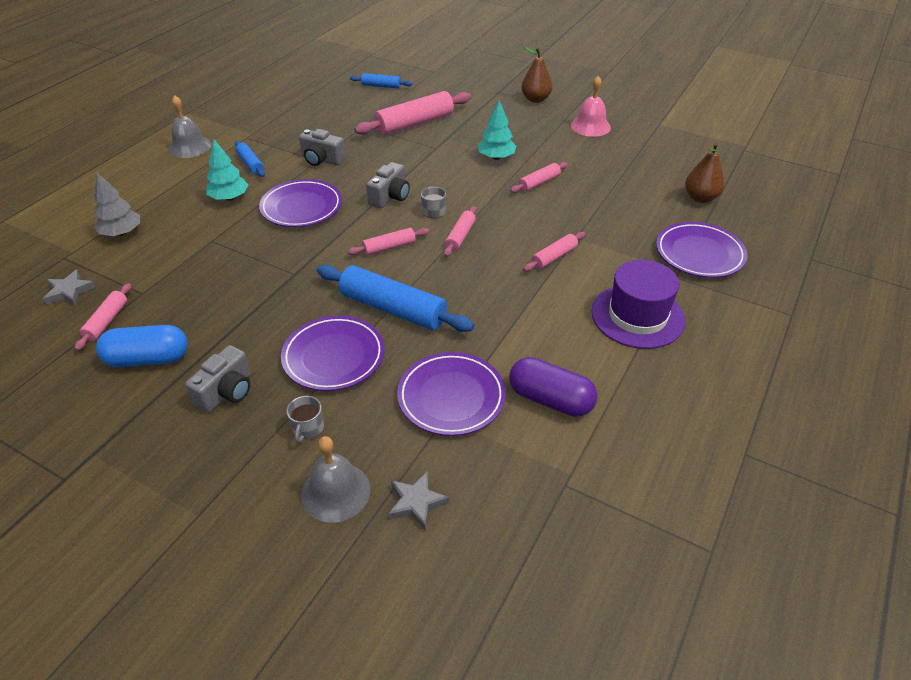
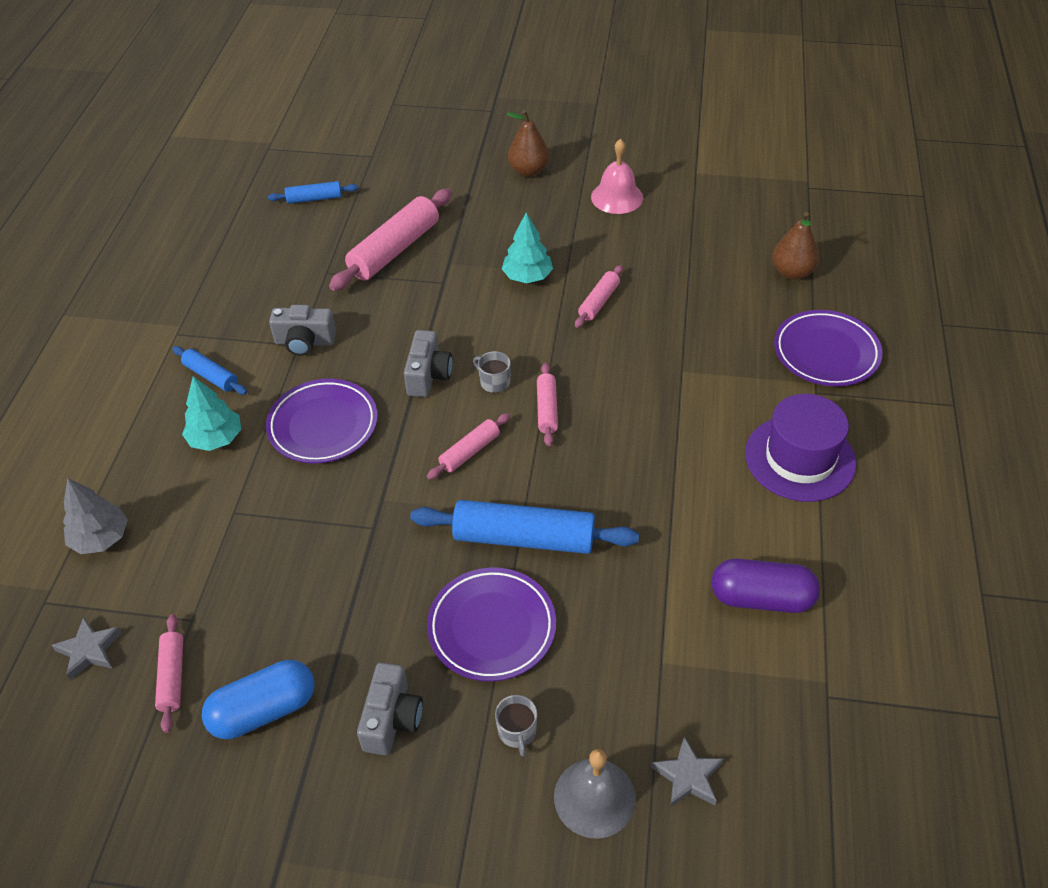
camera: 20 degrees left, 5 degrees up
(189, 147) = (105, 371): grey bell -> none
(451, 397) = (654, 633): purple plate -> none
(554, 257) = (670, 406): pink rolling pin -> none

